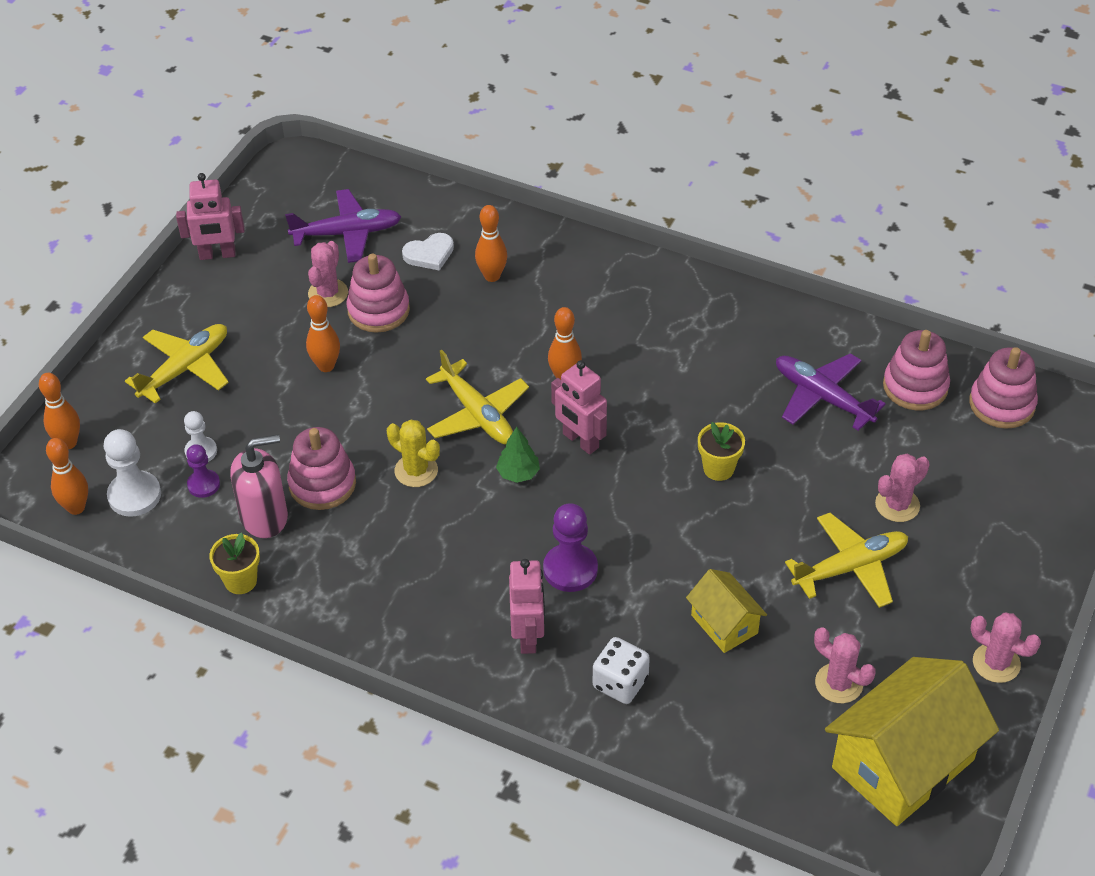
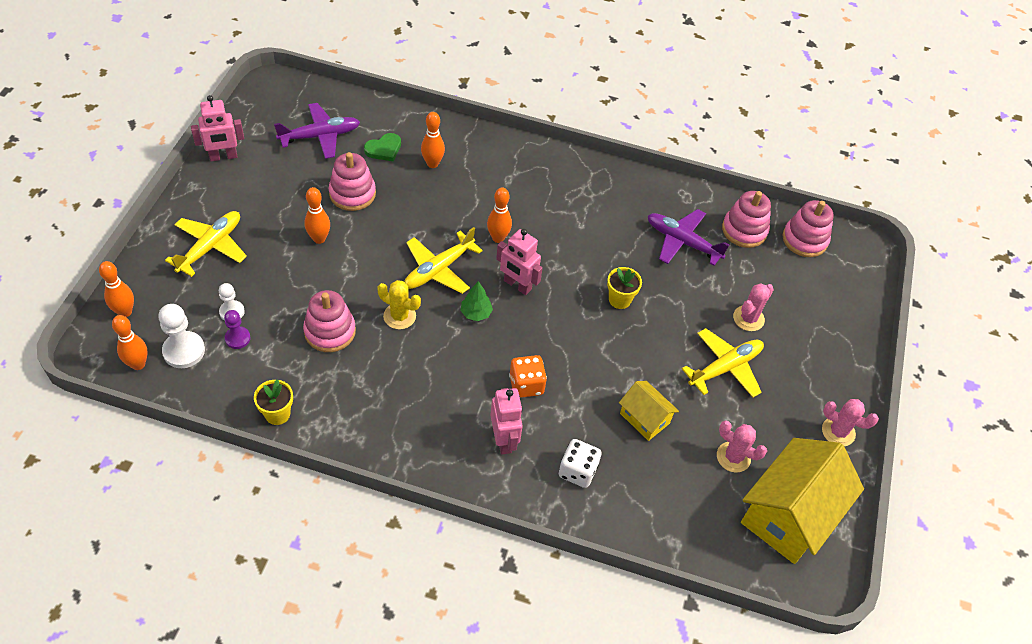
camera: 15 degrees left, 5 degrees up
(264, 517) = (289, 361): pink soap dispenser -> none
(328, 293) = (312, 182): pink cactus -> none
(429, 254) = (384, 149): white heart -> green heart
(477, 414) = (438, 269): yellow plane -> yellow plane turned 90 degrees clockwise
(570, 569) = (526, 385): purple pawn -> orange dice

